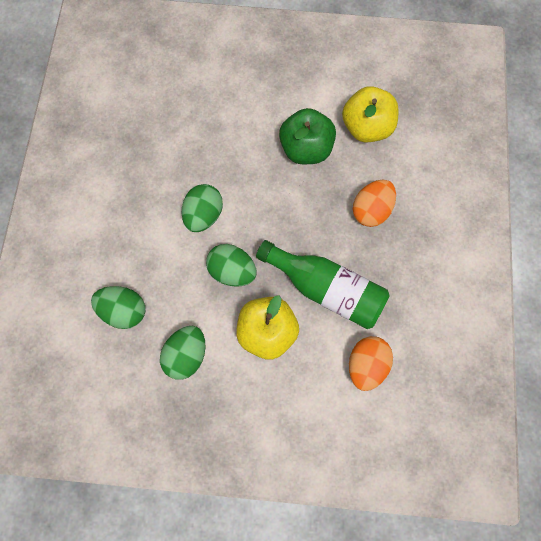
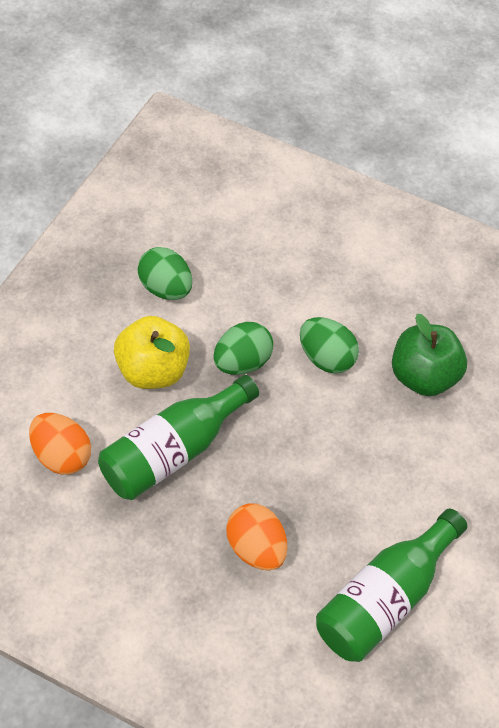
camera: 105 degrees right, 15 degrees down
(123, 311) = (242, 250): green egg -> none
(306, 149) = (376, 504): green apple -> green apple (422, 376)
(367, 128) = (384, 597): yellow apple -> green bottle

